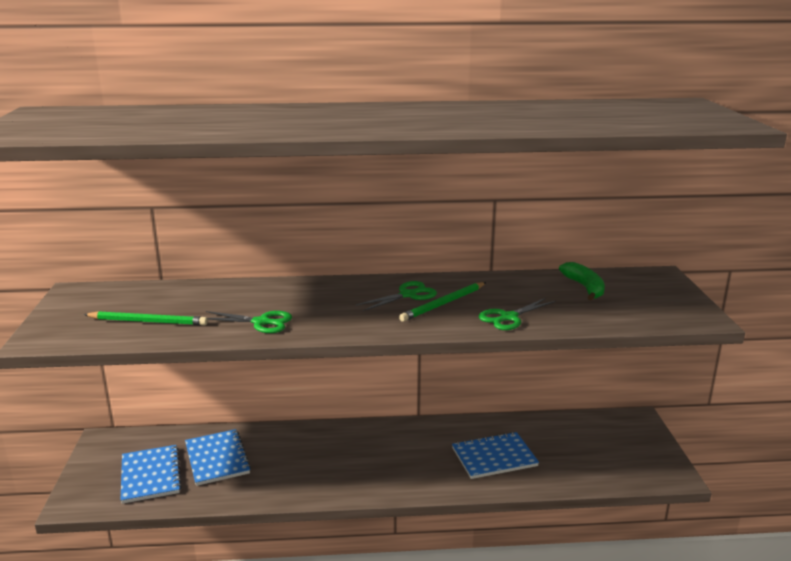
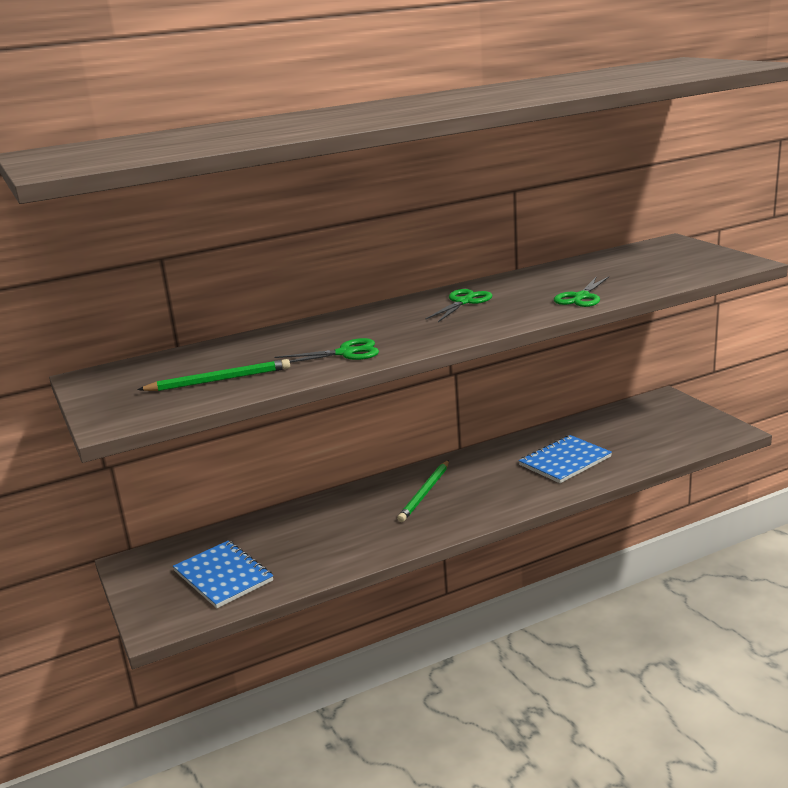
camera: 20 degrees left, 0 degrees up
(217, 459) = (284, 541): blue notebook -> none
(443, 304) = (507, 301): green pencil -> green pencil (425, 493)
(585, 287) = (619, 263): green banana -> none

